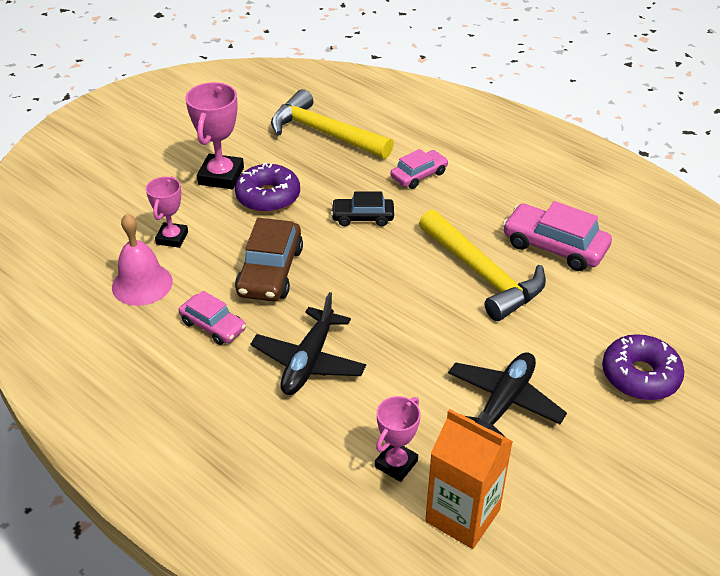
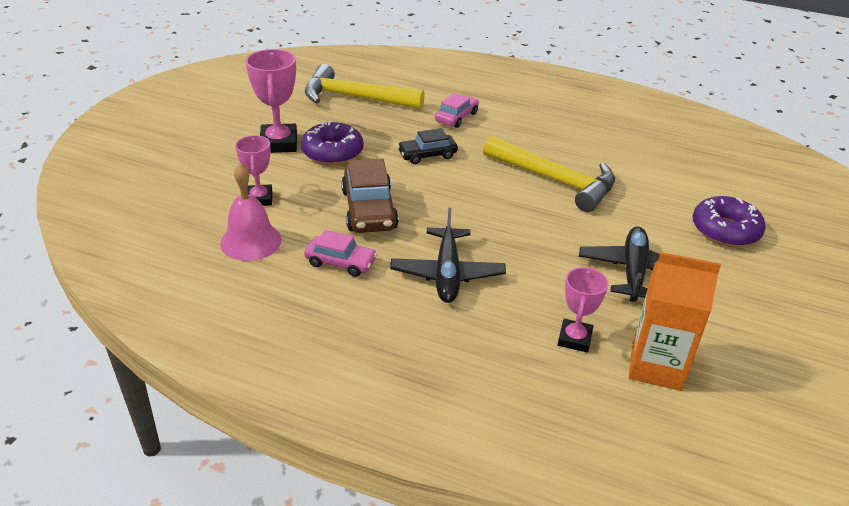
camera: 20 degrees left, 5 degrees down
(554, 246) = (599, 151): pink car -> none

